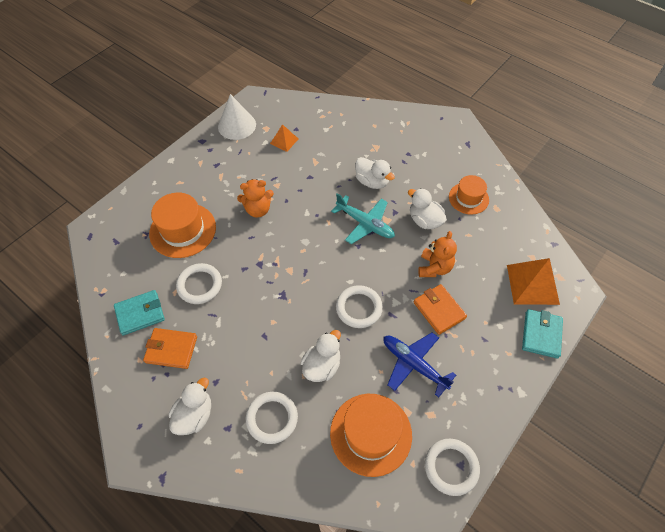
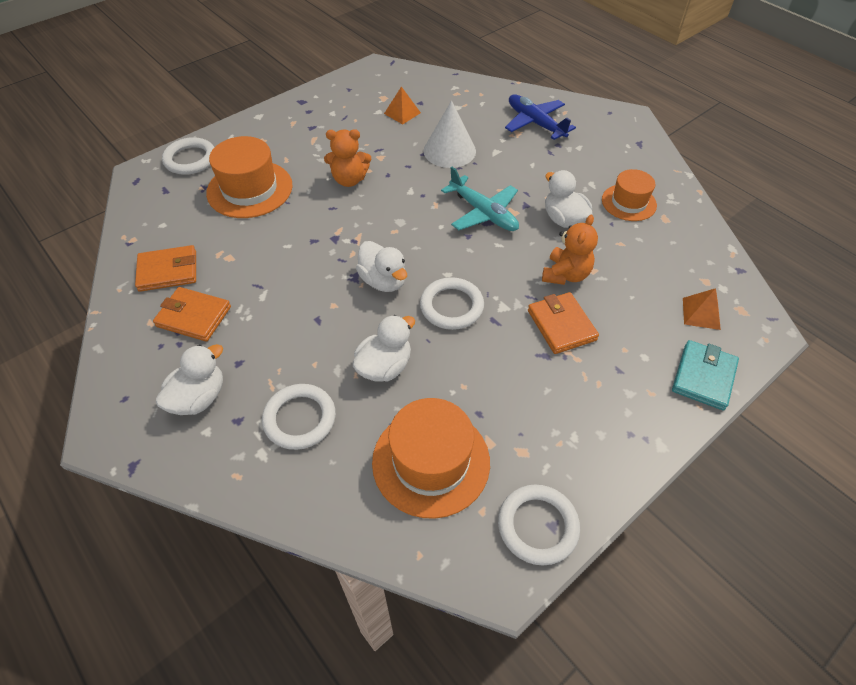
camera: 10 degrees right, 5 degrees down
(140, 314) = (168, 271): turquoise wallet -> orange wallet
(199, 285) = (252, 251): white ring -> white ring (190, 159)
(237, 125) = (348, 91): white cone -> white cone (449, 151)
(372, 182) = (503, 168): white duck -> white duck (383, 281)
(414, 364) = (512, 385): blue plane -> blue plane (535, 123)
(532, 284) = (701, 313): orange pyramid -> orange pyramid, size x0.55

